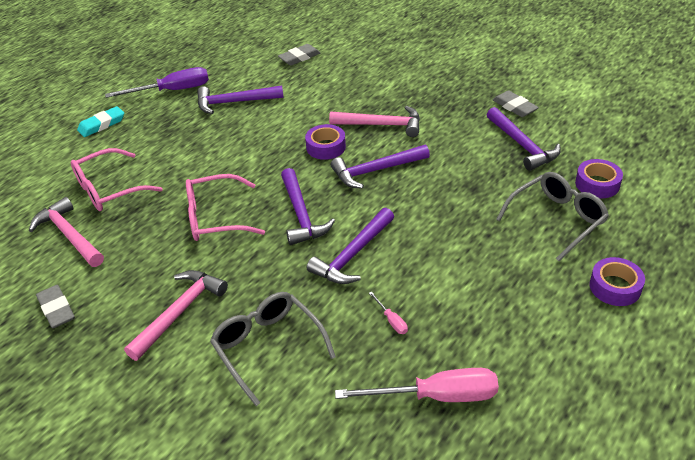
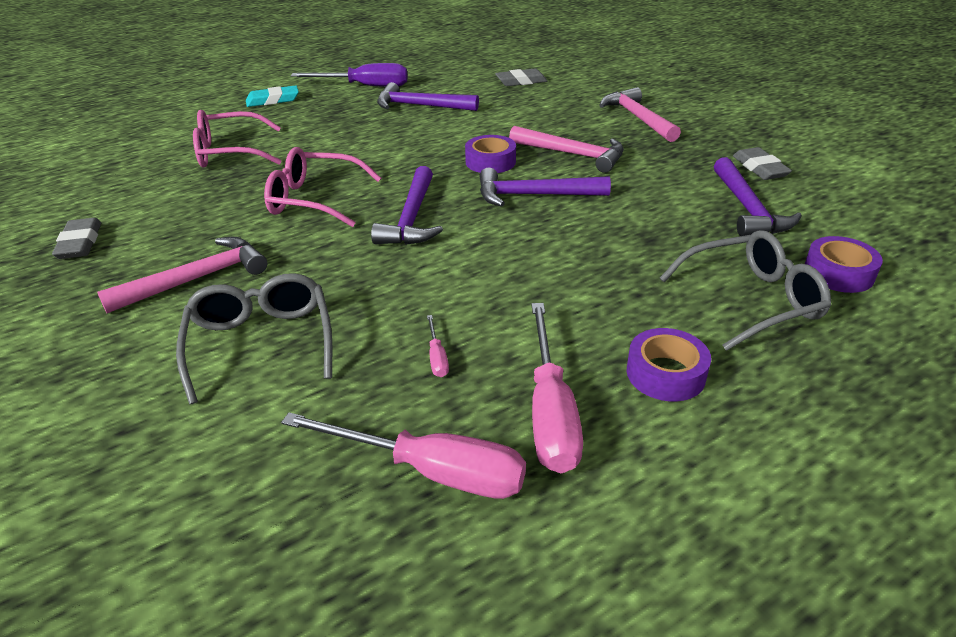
camera: 20 degrees right, 5 degrees down
(69, 235) = (156, 182): pink hammer -> pink hammer (637, 118)
(353, 255) = (442, 272): purple hammer -> none
(481, 335) = (550, 411): none -> pink screwdriver
(615, 287) = (801, 408): purple tape -> purple tape (665, 373)

